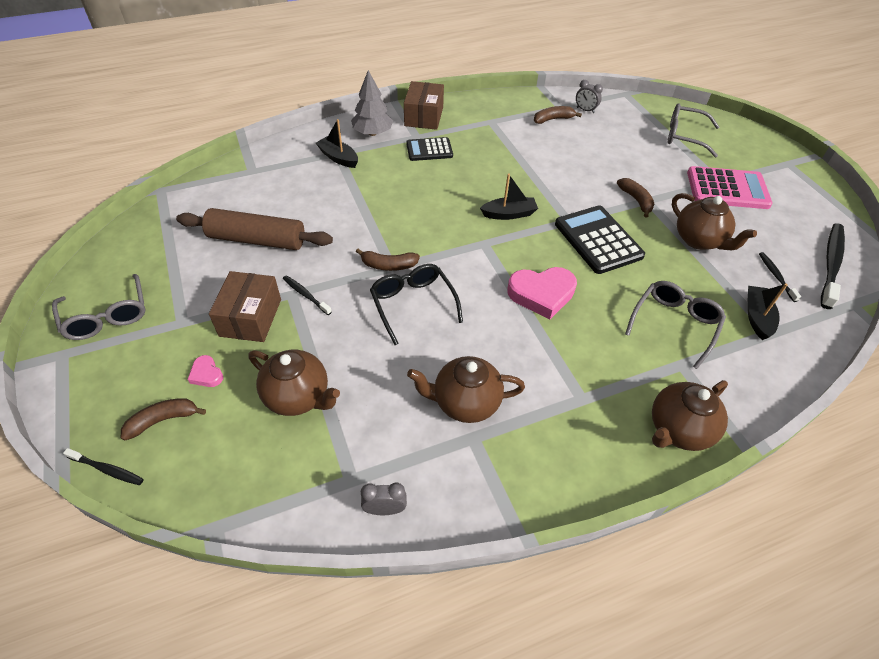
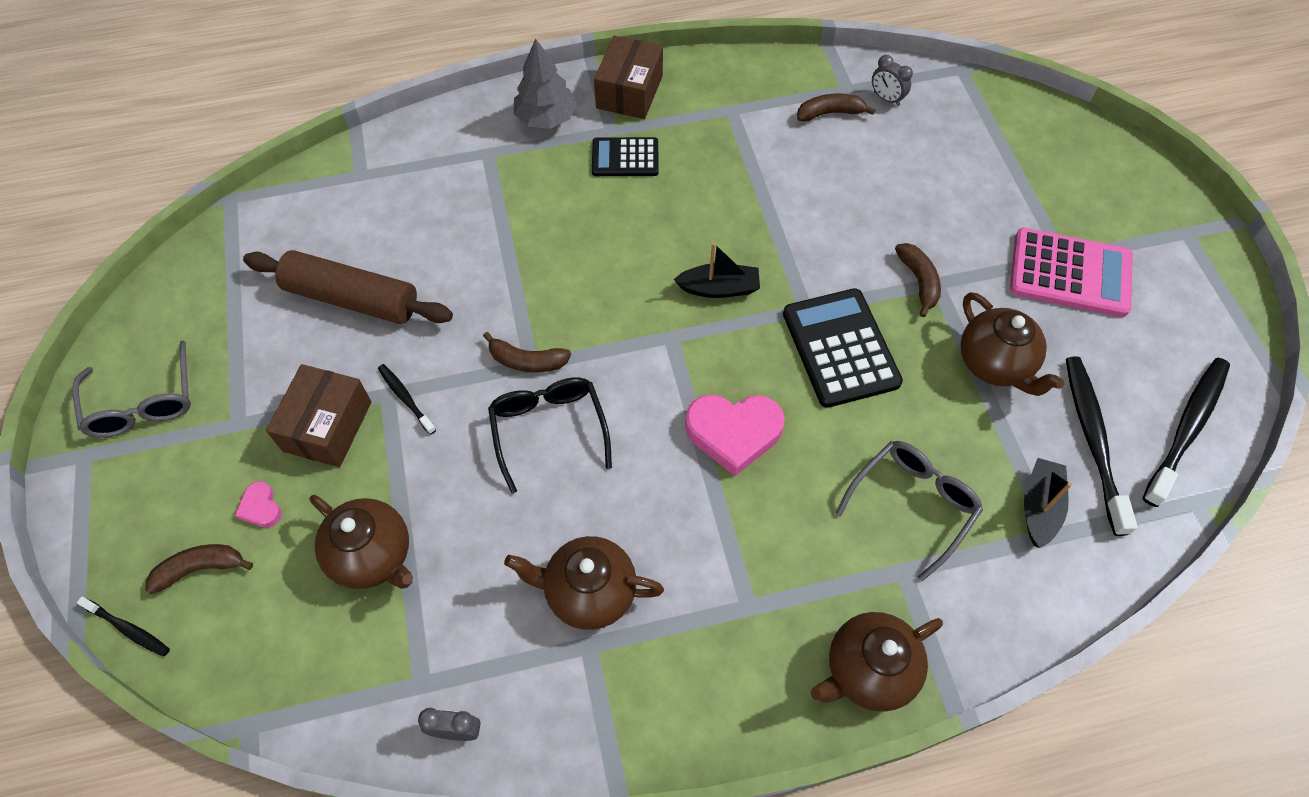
camera: 10 degrees right, 10 degrees up
(338, 158) = (488, 162): black boat -> none
(684, 136) = (1032, 164): grey glasses -> none
(776, 276) = (1093, 440): black toothbrush -> black toothbrush, size x1.96

